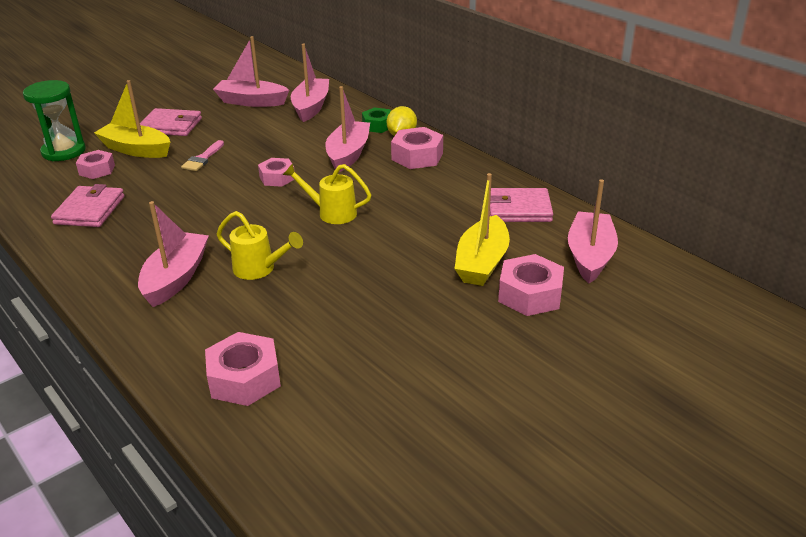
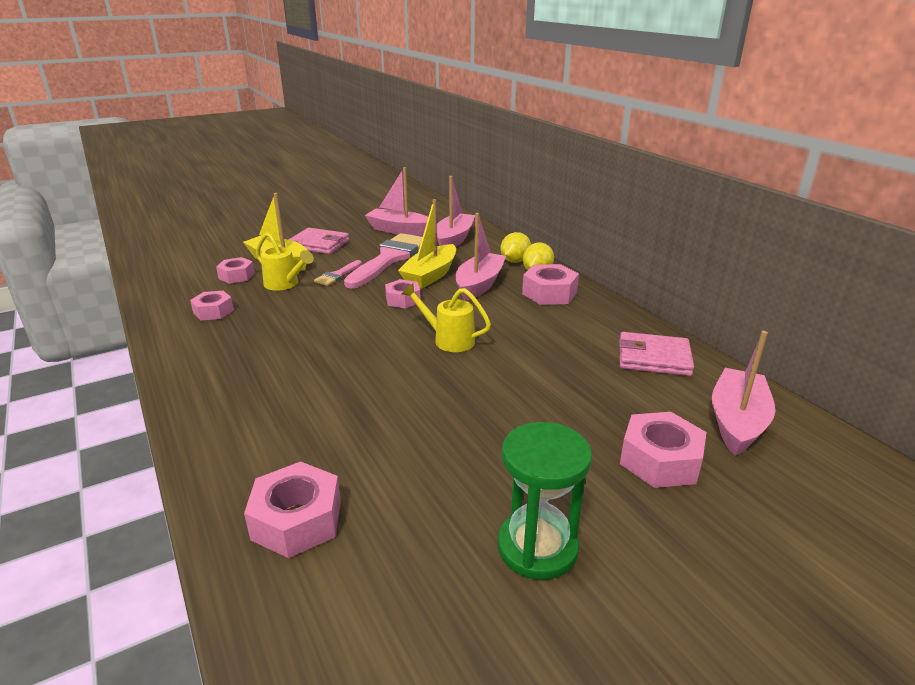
camera: 10 degrees right, 5 degrees down
(64, 151) = (215, 257): green hourglass -> green hourglass (537, 547)
(90, 210) = (213, 311): pink wallet -> pink nut
(176, 278) = (267, 389): pink boat -> none
(251, 135) = (390, 258): none -> pink brush
(259, 269) = (356, 390): yellow watering can -> yellow watering can (284, 284)
(378, 125) = (515, 261): green nut -> yellow lemon
(482, 262) = (605, 413): yellow boat -> yellow boat (430, 275)

